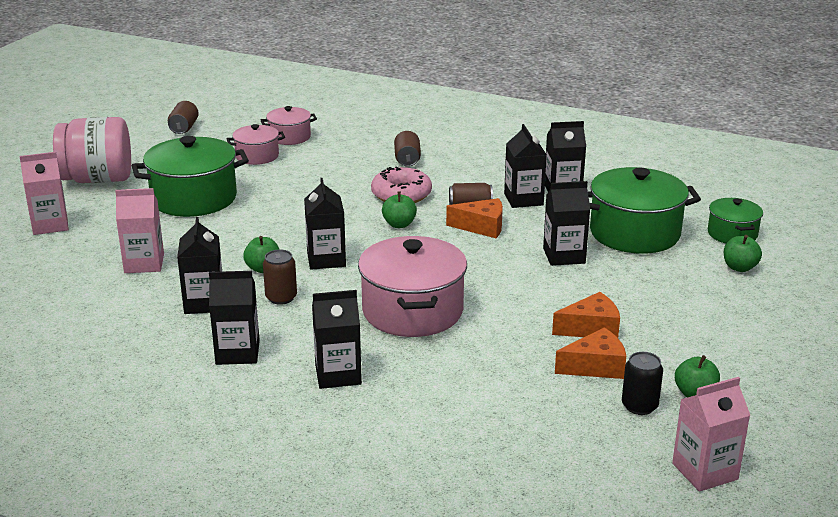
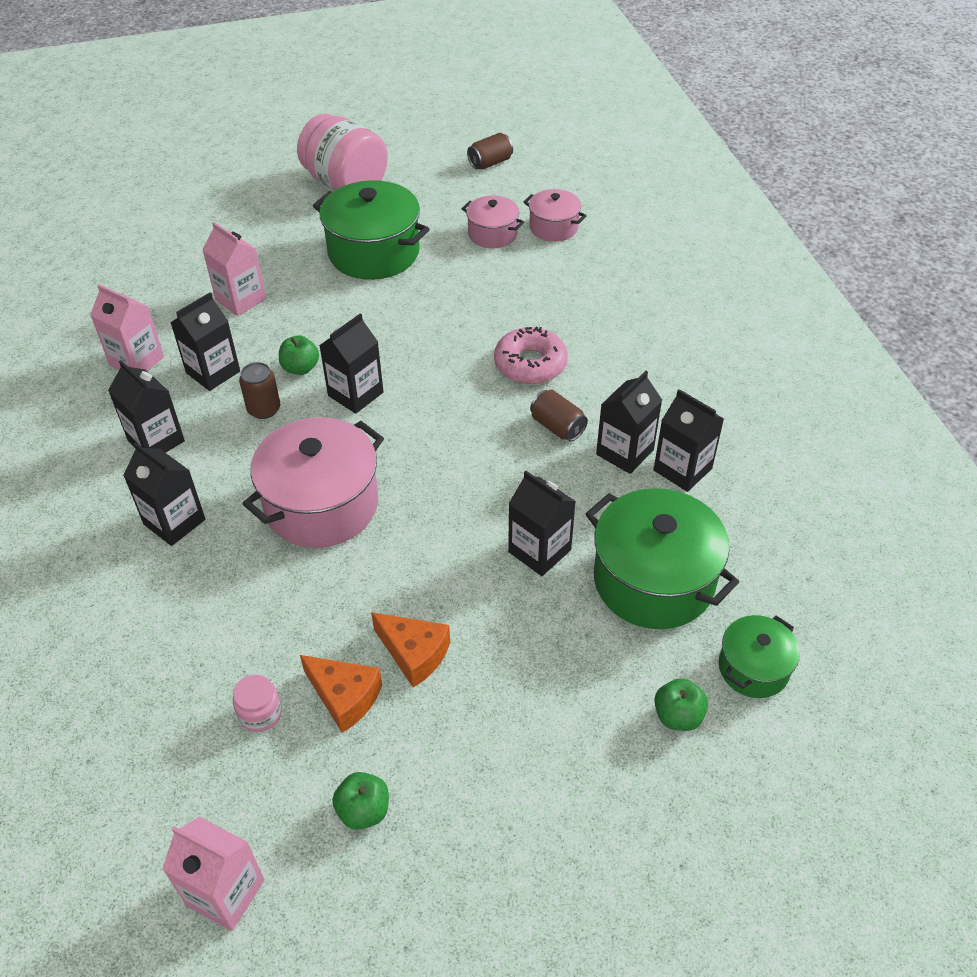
camera: 50 degrees right, 20 degrees up
(50, 225) = (248, 214): pink carton -> pink carton (137, 361)
(399, 224) = (470, 399): green apple -> none
(407, 160) = (605, 324): brown can -> none
(482, 227) = (530, 457): orange cheese -> none
(570, 404) = (260, 714): none -> pink jar
(639, 406) = (301, 773): black can -> none

